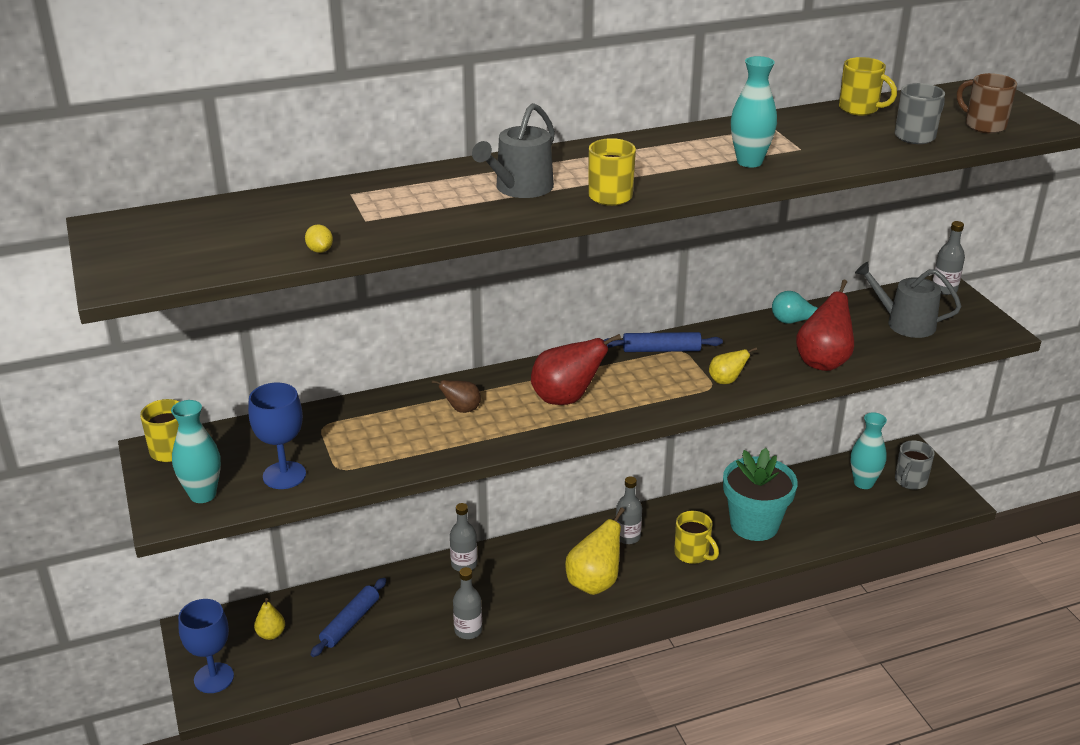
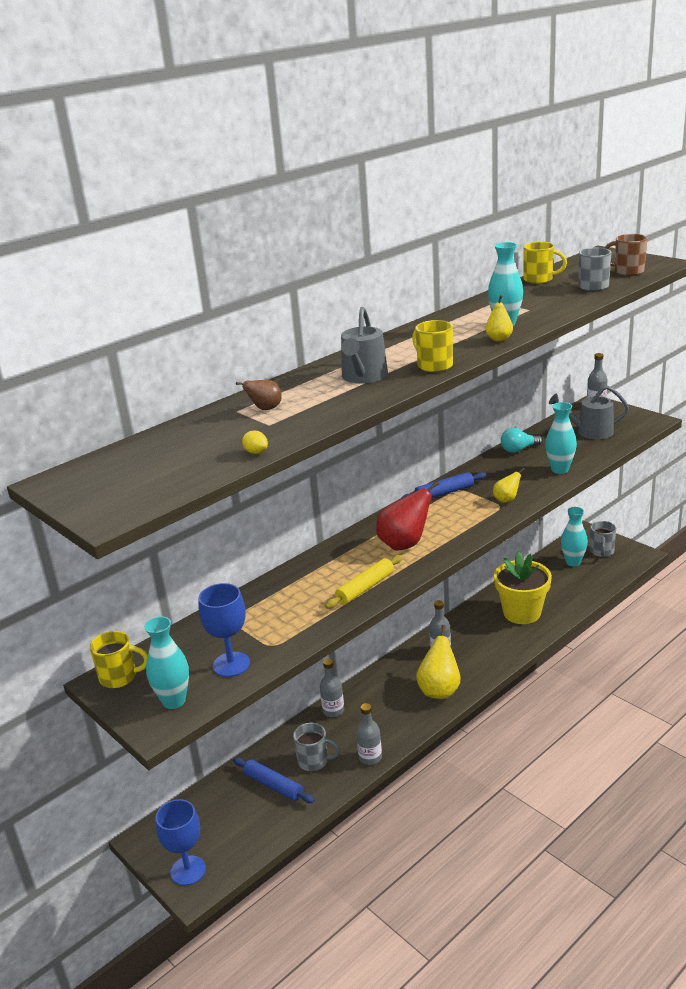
camera: 20 degrees left, 5 degrees down
(271, 634) = (214, 818): yellow pear -> yellow pear (499, 339)
(350, 622) = (273, 785): blue rolling pin -> blue rolling pin turned 60 degrees counterclockwise
(408, 612) = (314, 761): none -> grey mug
(462, 409) = (333, 574): brown pear -> brown pear (265, 409)
(483, 436) = (365, 588): none -> yellow rolling pin
(692, 554) = (494, 646): yellow mug -> none
(754, 525) = (522, 613): turquoise flower pot -> yellow flower pot
(823, 362) = (560, 469): red pear -> turquoise vase

